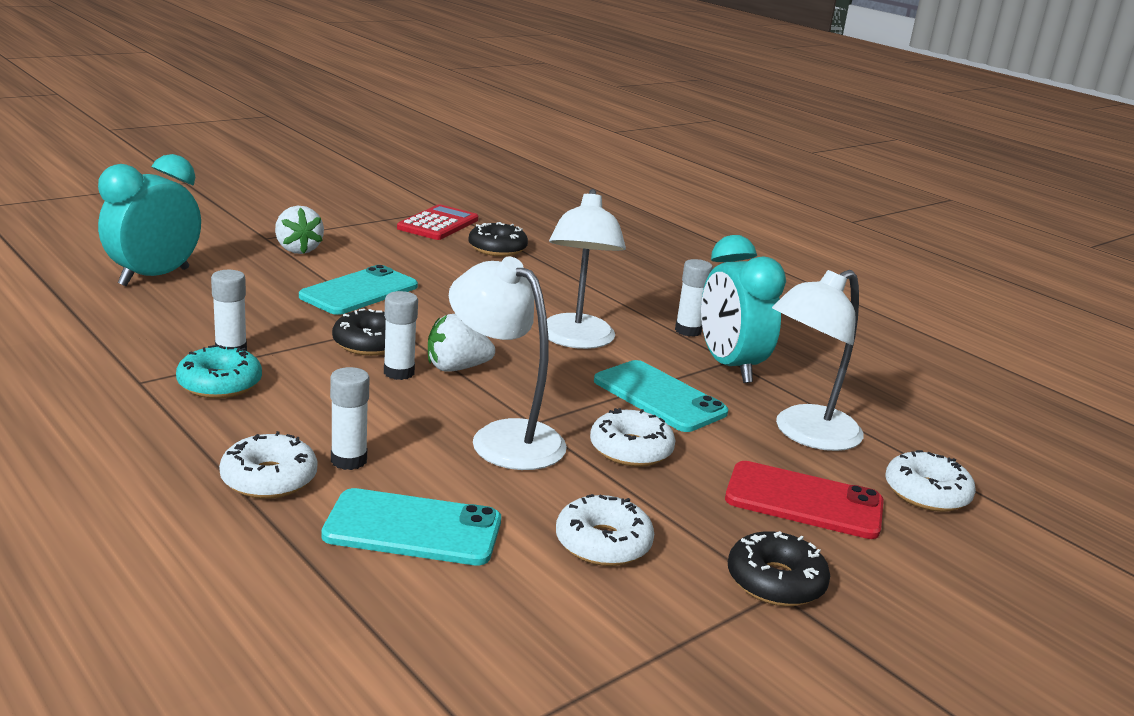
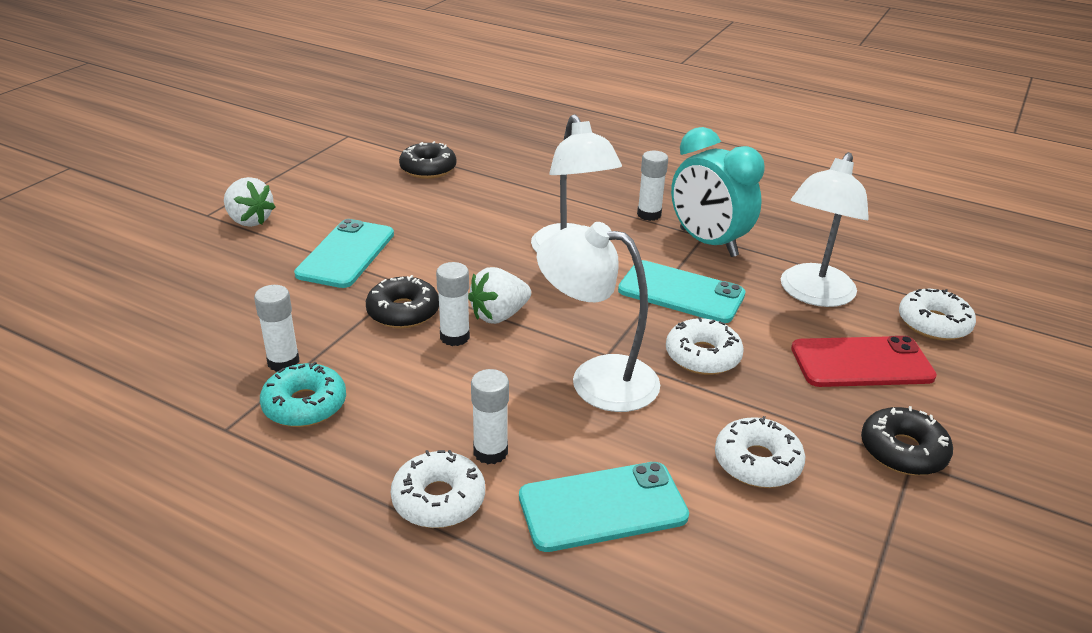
camera: 20 degrees left, 10 degrees up
(154, 277) = (134, 295): turquoise clock -> none
(438, 224) = (354, 154): red calculator -> none

